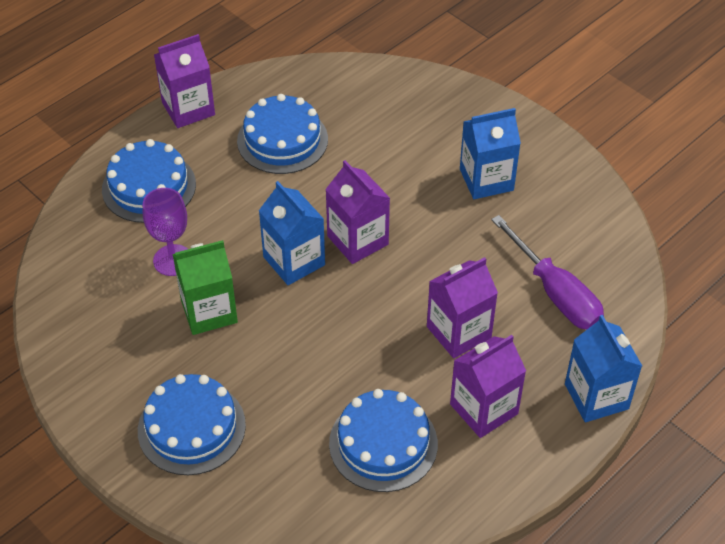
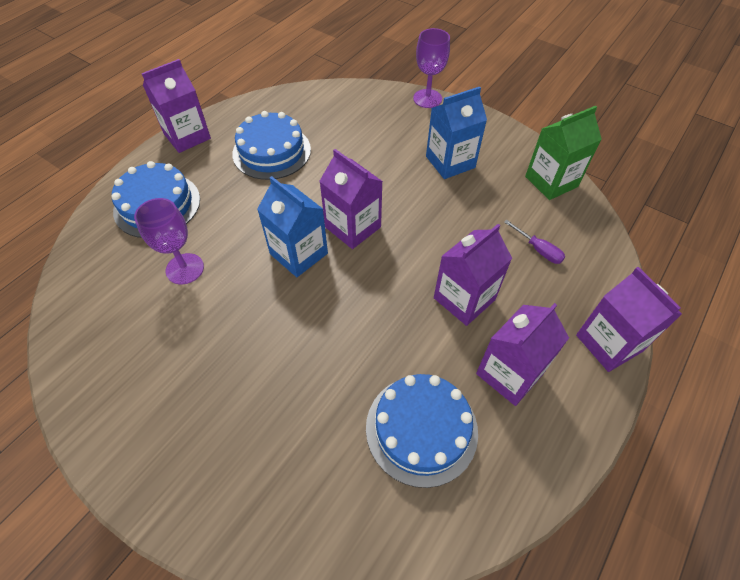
camera: 10 degrees left, 5 degrees up
(191, 427) = (220, 444): blue cake -> none
(209, 311) = (224, 314): green carton -> green carton (551, 181)
(481, 95) = (427, 98): none -> purple goblet
(555, 293) = (538, 250): purple screwdriver -> purple screwdriver, size x0.48
(596, 396) = (609, 343): blue carton -> purple carton

